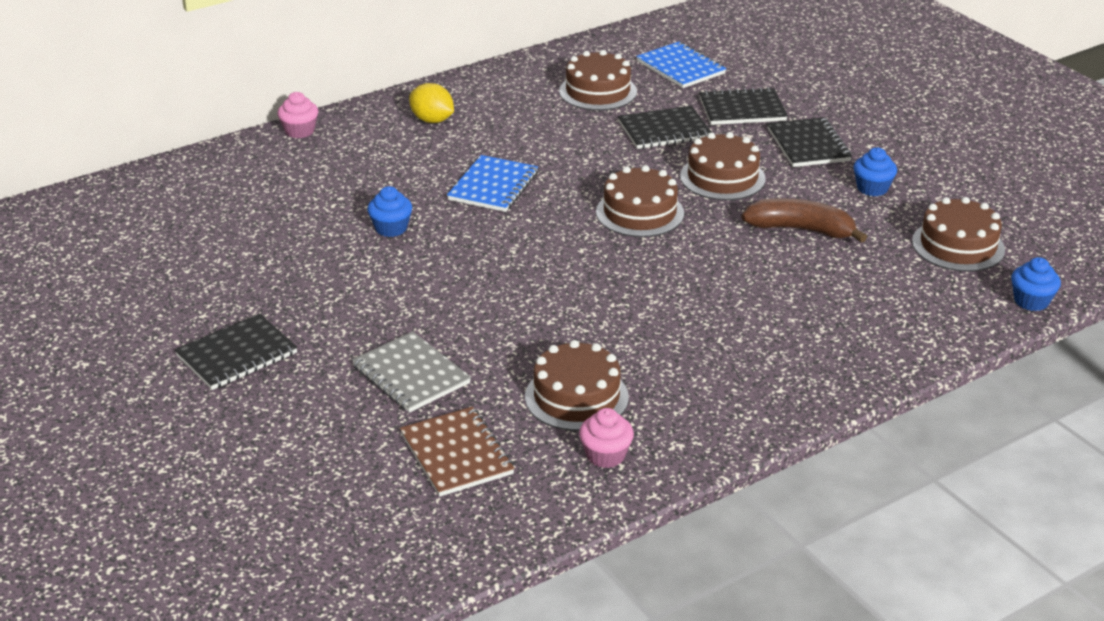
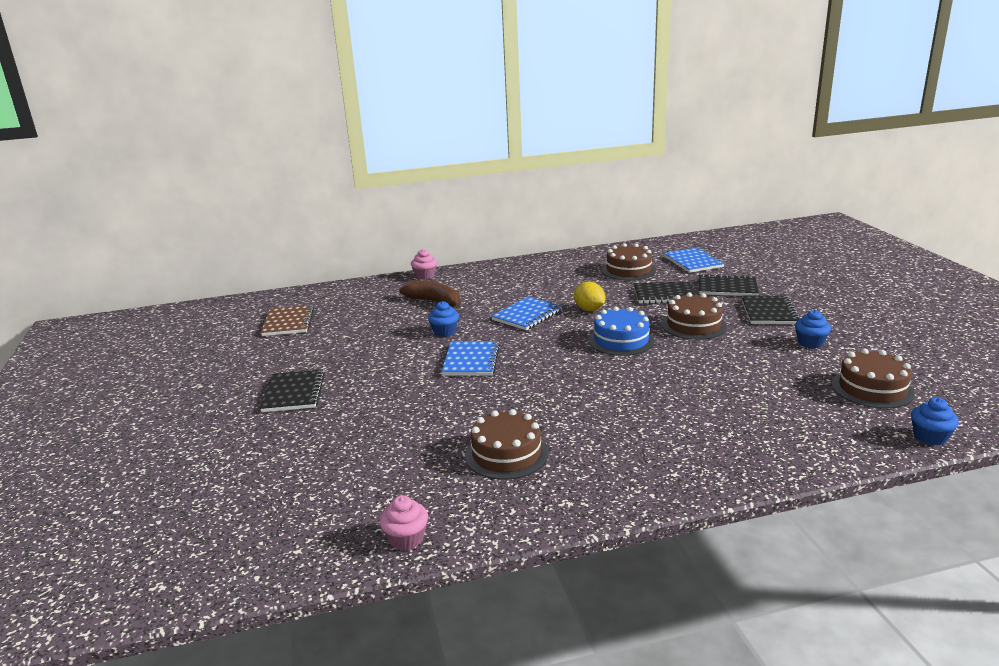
camera: 20 degrees right, 10 degrees down
(237, 354) = (293, 393): black notebook -> black notebook turned 75 degrees counterclockwise
(411, 375) = (397, 421): grey notebook -> none
(432, 120) = (510, 277): yellow lemon -> yellow lemon (589, 309)
(456, 270) = (471, 360): none -> blue notebook
(456, 454) = (392, 480): brown notebook -> brown notebook (288, 322)
(605, 455) = (504, 501): pink cupcake -> pink cupcake (406, 539)
(640, 213) = (621, 340): brown cake -> blue cake
(801, 230) = (741, 364): brown banana -> brown banana (434, 302)

